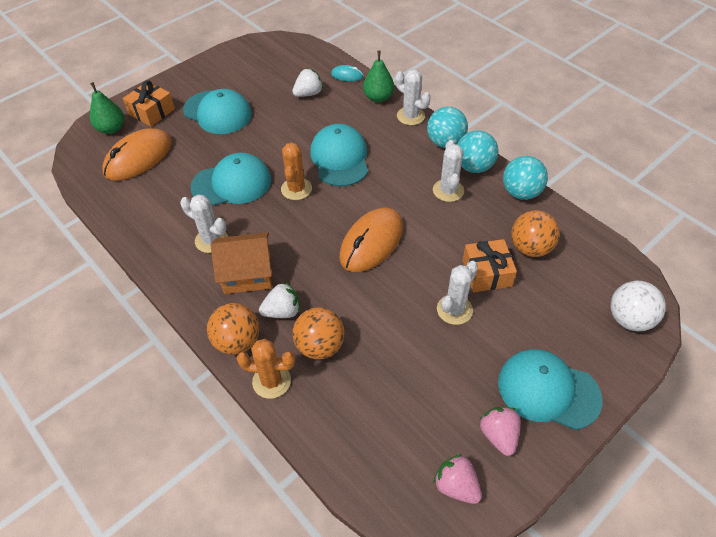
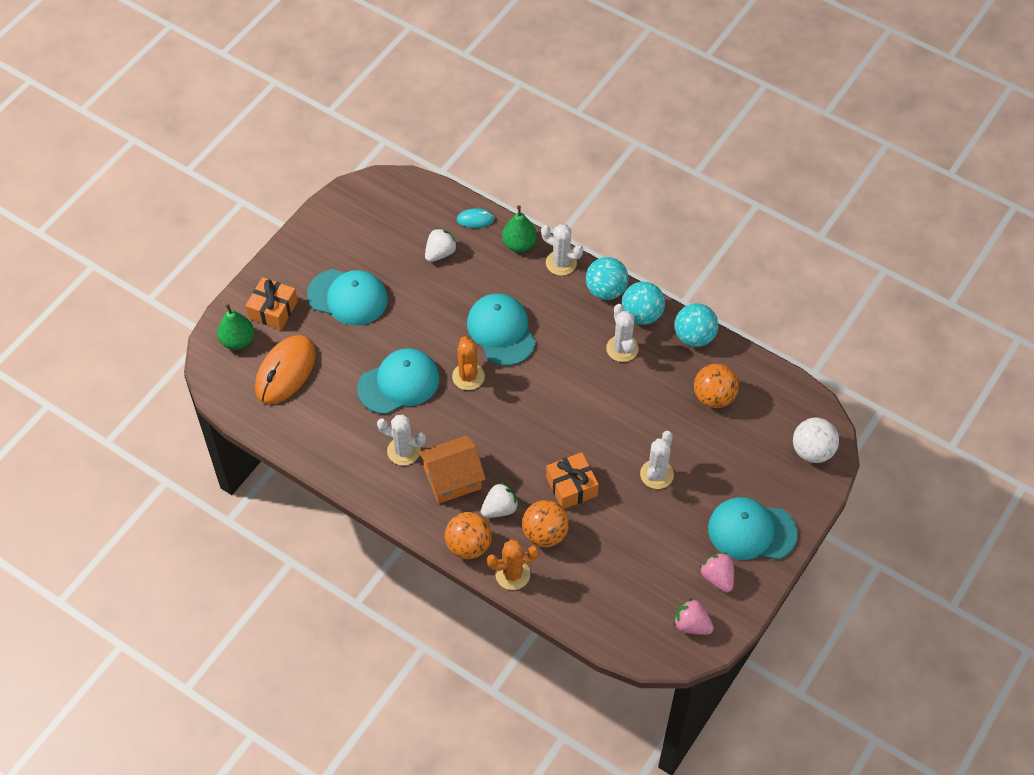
camera: 15 degrees left, 5 degrees up
(371, 242) = (562, 421): orange mouse -> none
(486, 273) = (678, 431): orange gift -> orange gift (571, 486)

